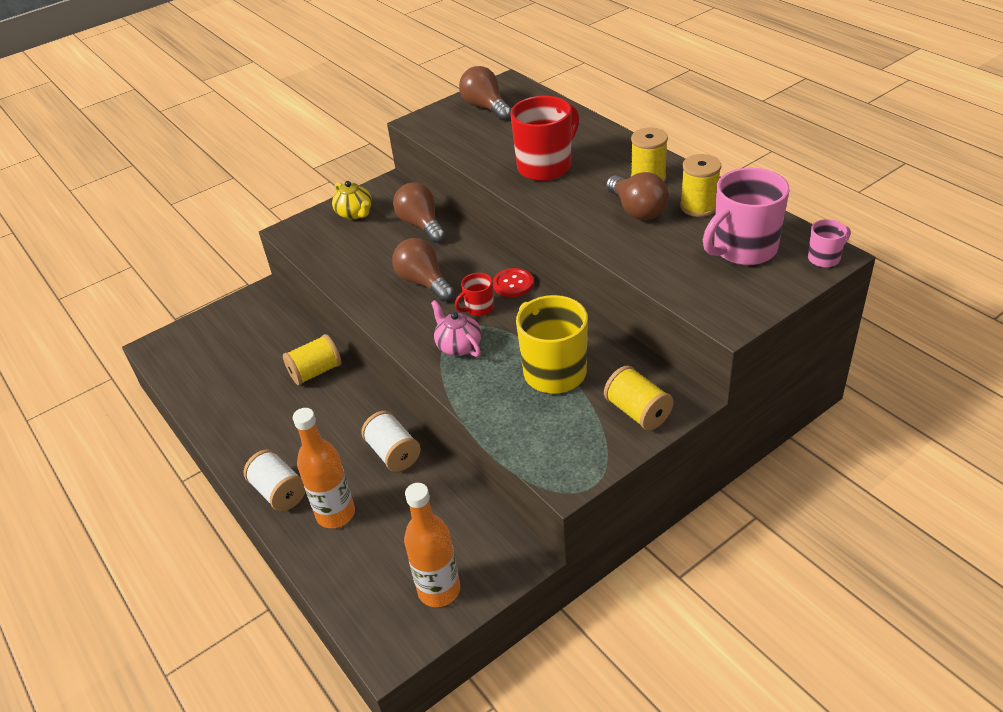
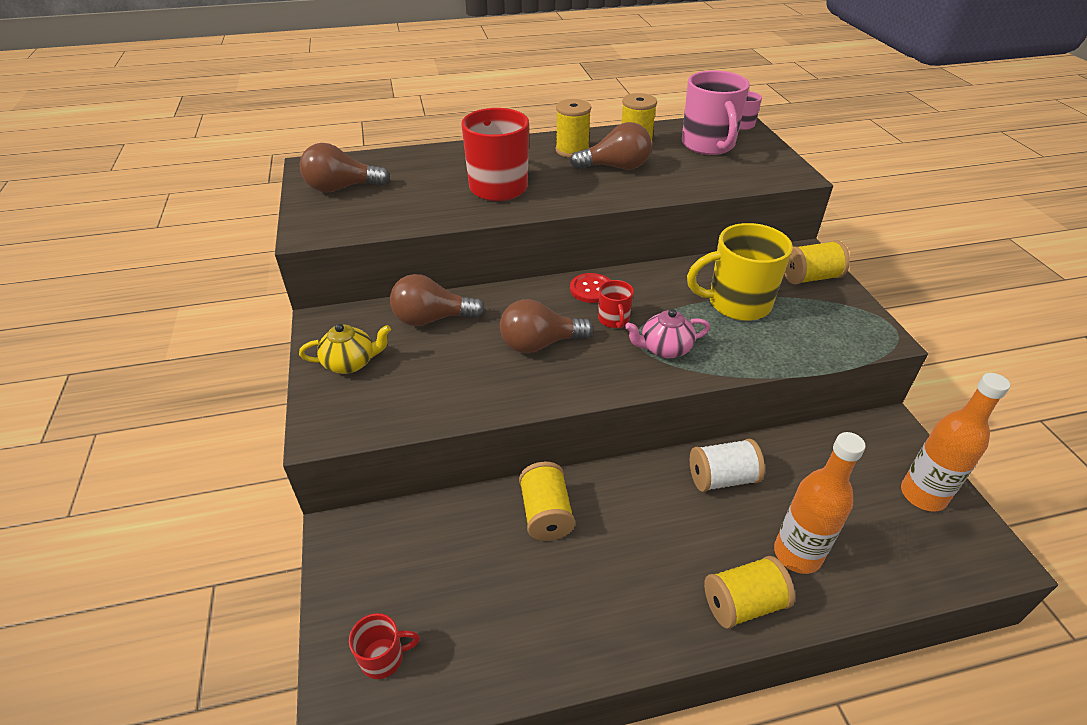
camera: 70 degrees left, 0 degrees up
(189, 347) = (383, 658): none -> red mug
(279, 492) = (743, 604): white spool -> yellow spool

